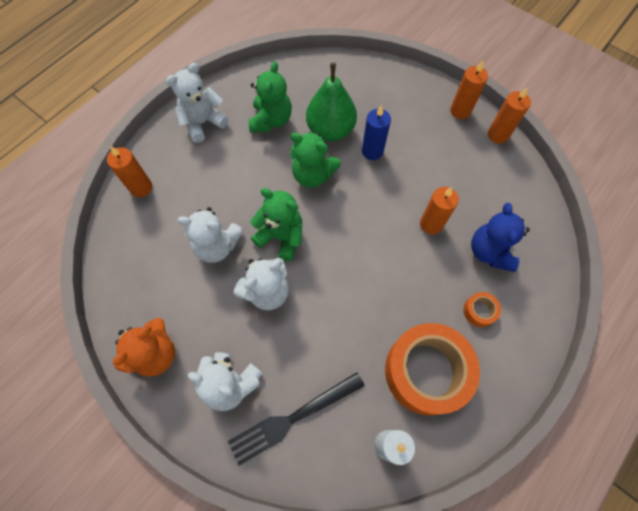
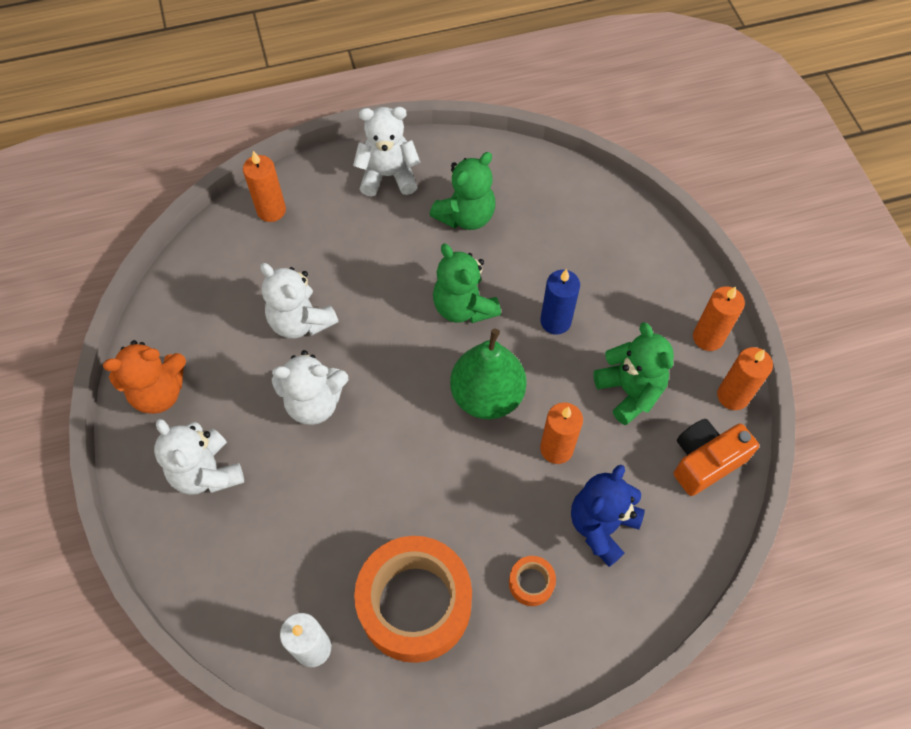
camera: 35 degrees right, 5 degrees down
(281, 237) = (375, 354): green teddy bear -> green teddy bear (629, 391)
(292, 419) = (238, 550): black fork -> none
(330, 130) = (526, 267): green pear -> green pear (487, 396)
(512, 179) = (705, 461): none -> orange camera

